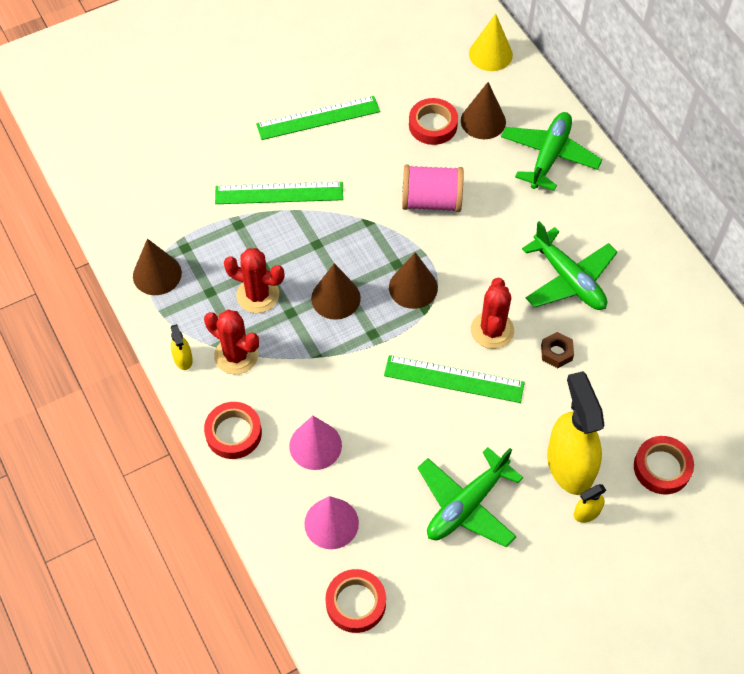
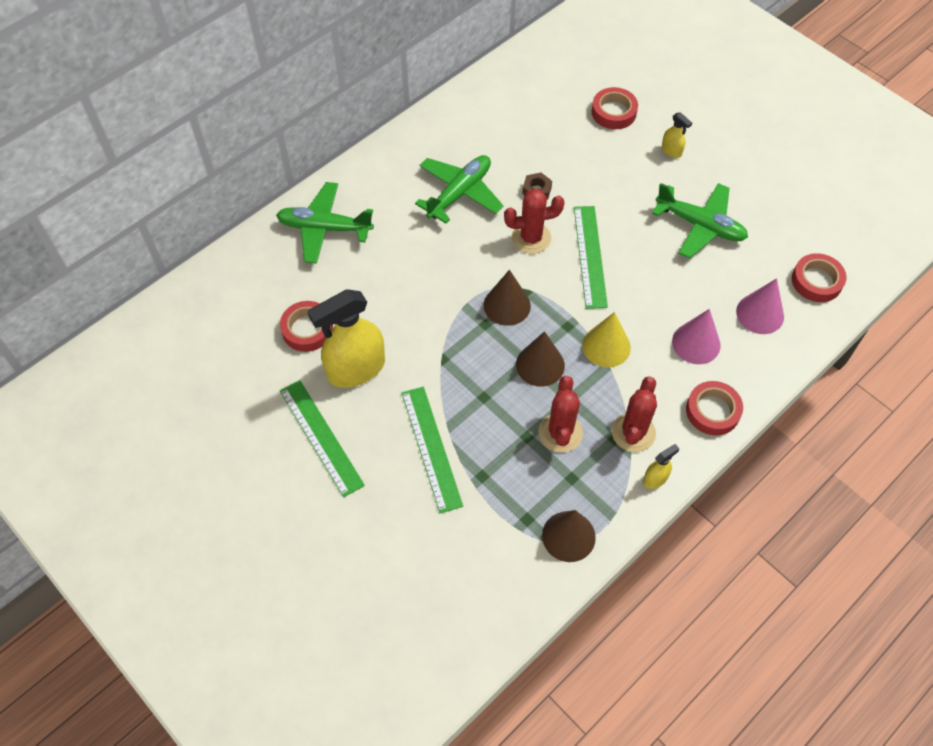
camera: 105 degrees left, 0 degrees up
(431, 201) = (403, 311): pink spool -> none
(483, 121) = (292, 288): brown cone -> none
(490, 54) = (200, 298): yellow cone -> yellow cone (606, 346)
(569, 465) = (636, 167): yellow spray bottle -> yellow spray bottle (356, 369)

